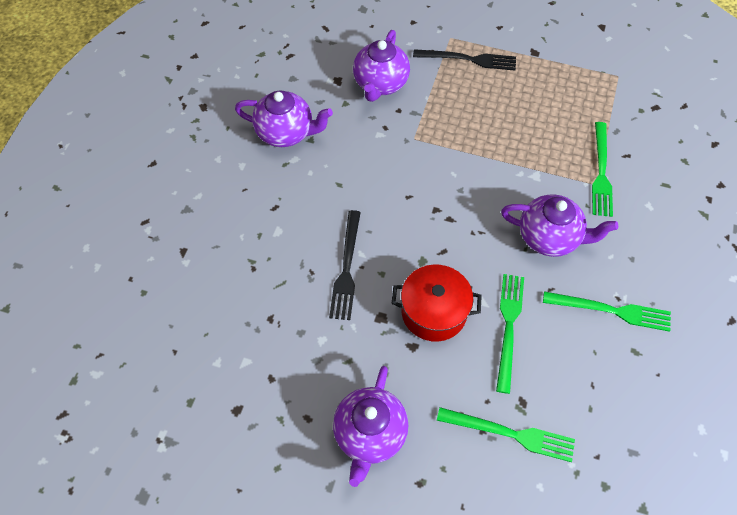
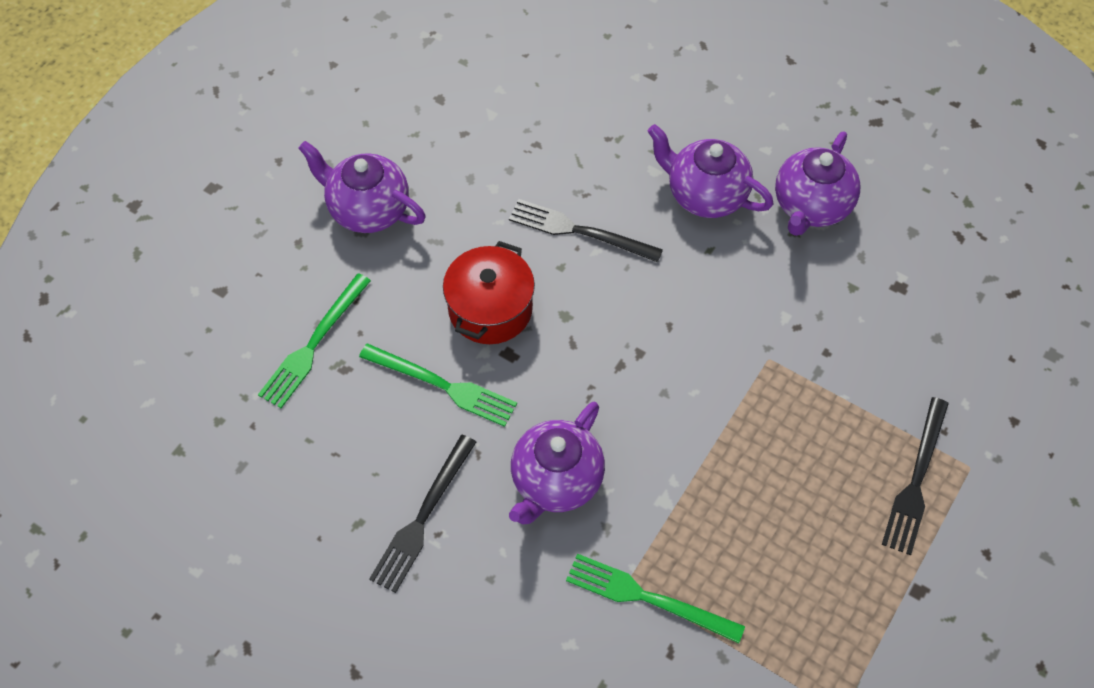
camera: 105 degrees right, 0 degrees up
(380, 84) = (883, 341): purple teapot -> purple teapot (705, 194)
(611, 311) = (423, 517): green fork -> black fork

